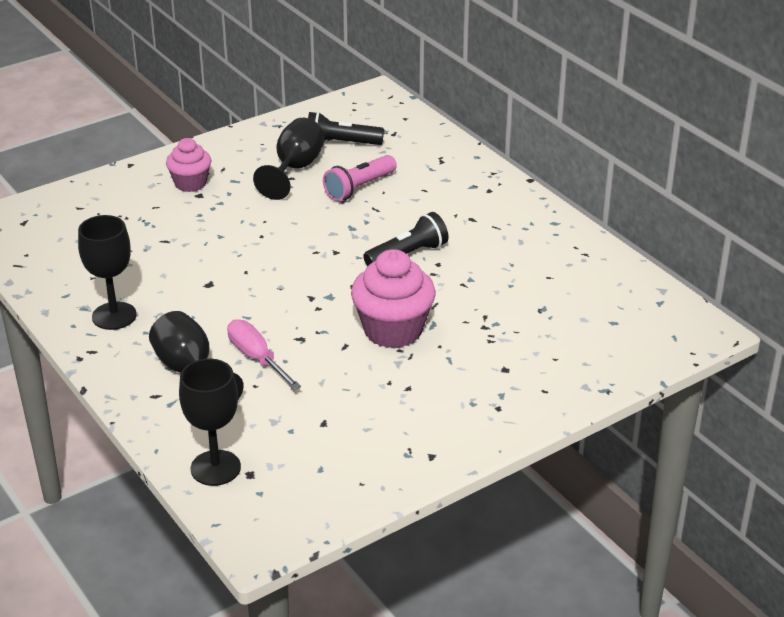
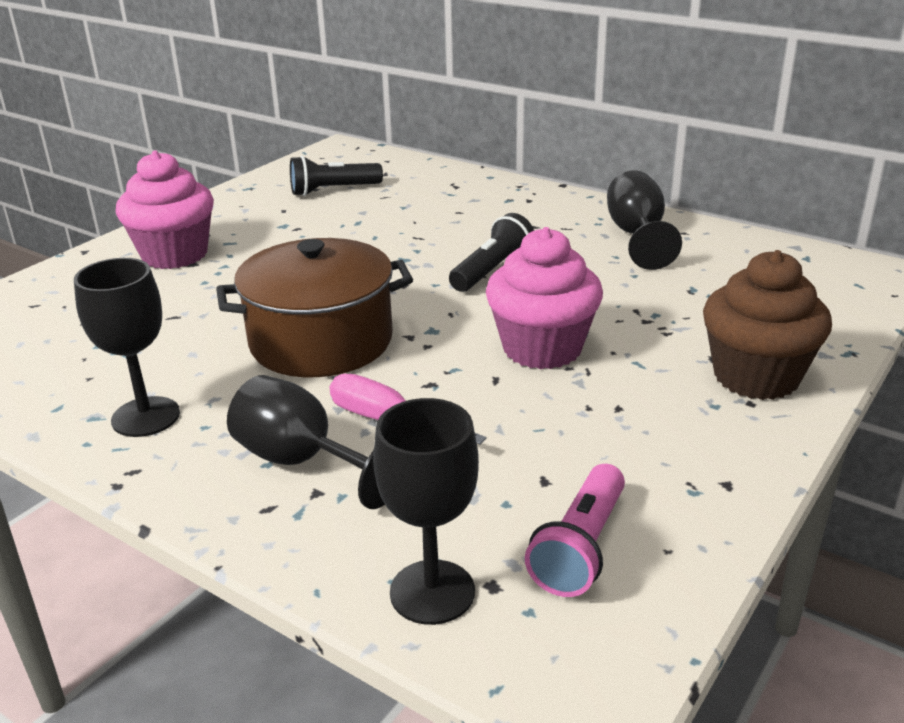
camera: 20 degrees left, 5 degrees down
(190, 183) = (174, 255): pink cupcake -> pink cupcake, size x1.61
(250, 287) = (321, 341): none -> brown pot
(295, 169) = (296, 220): black goblet -> black goblet (637, 236)
(359, 188) = (384, 223): pink flashlight -> pink flashlight (580, 548)
(520, 390) = (756, 377): none -> brown cupcake

